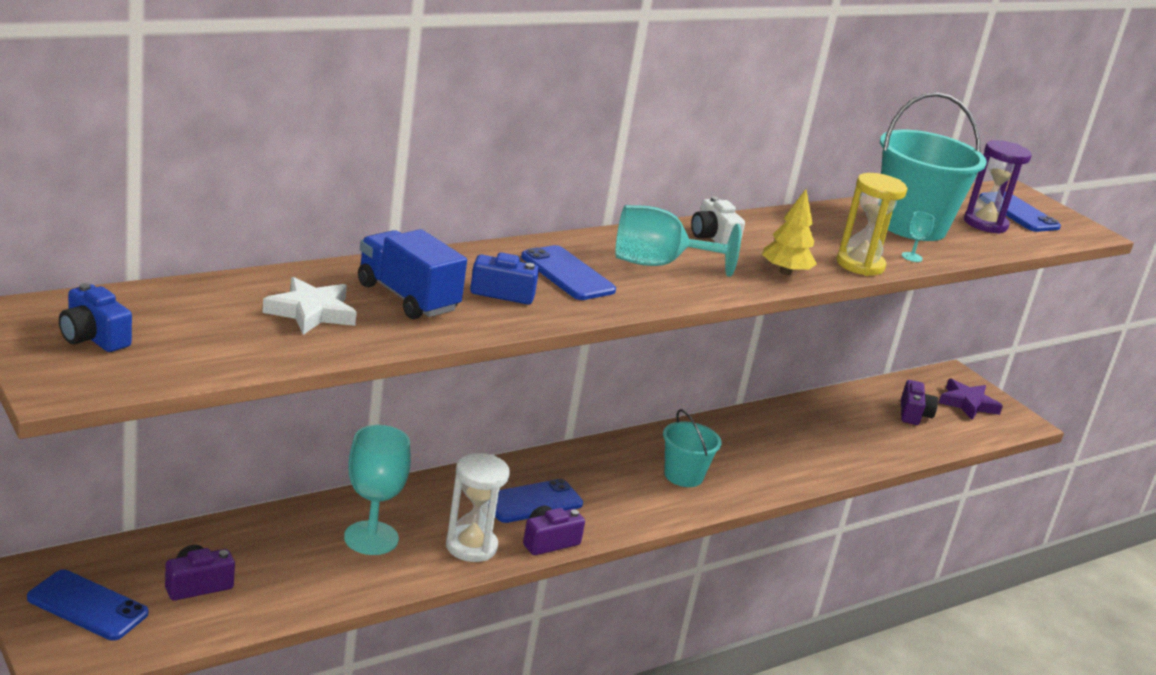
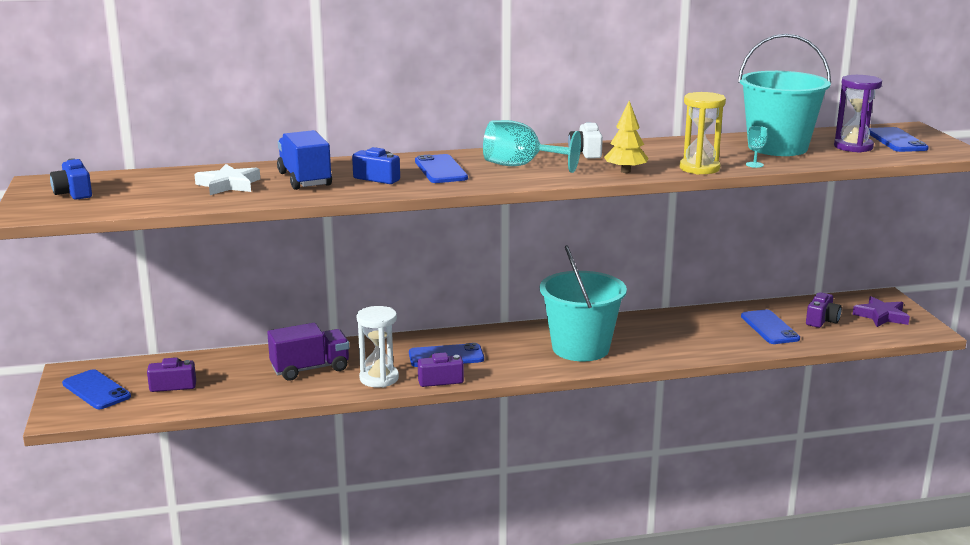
camera: 25 degrees right, 5 degrees down
(371, 538) = (310, 369): turquoise goblet -> purple truck
(683, 476) = (580, 348): turquoise bucket -> turquoise bucket, size x1.82
(867, 428) = (769, 327): none -> blue phone

